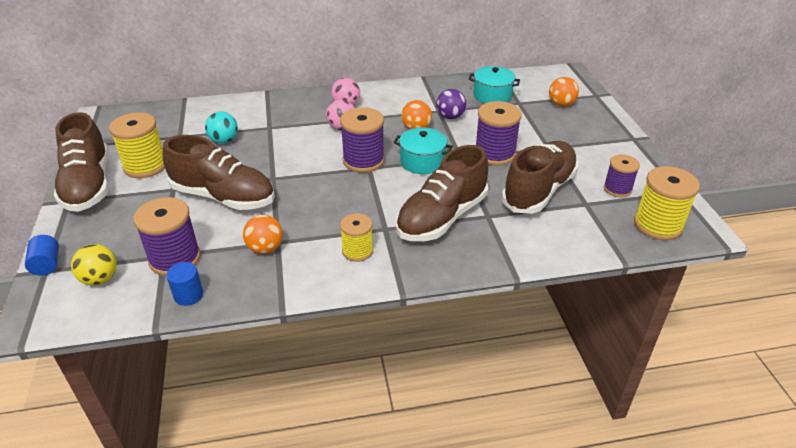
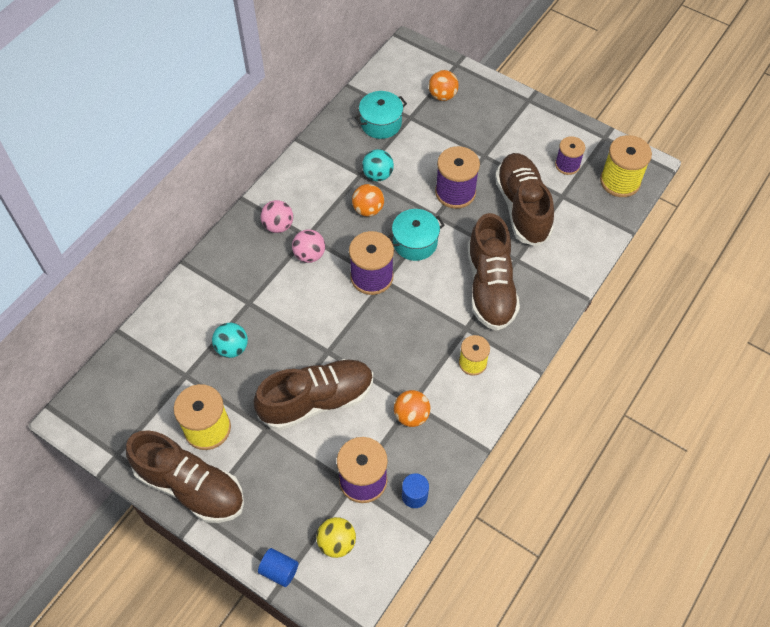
camera: 45 degrees left, 20 degrees up
(450, 117) = (377, 175): purple ball -> turquoise ball

